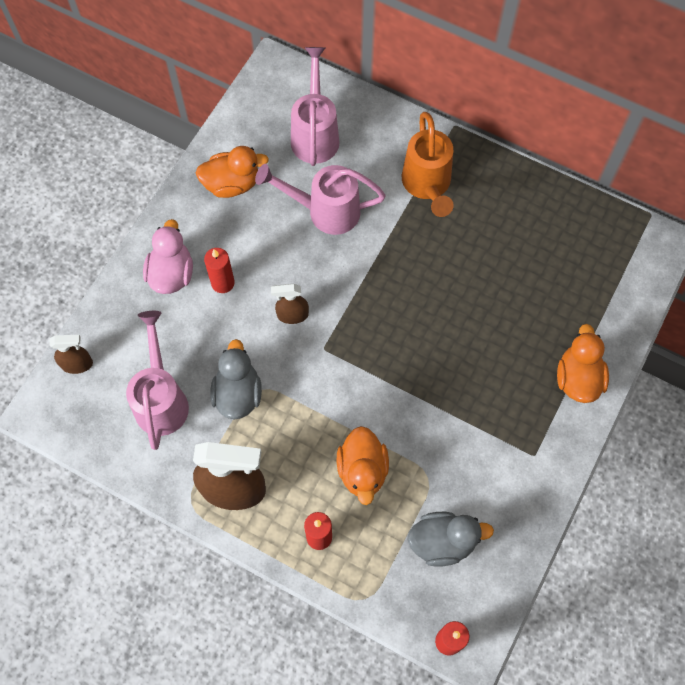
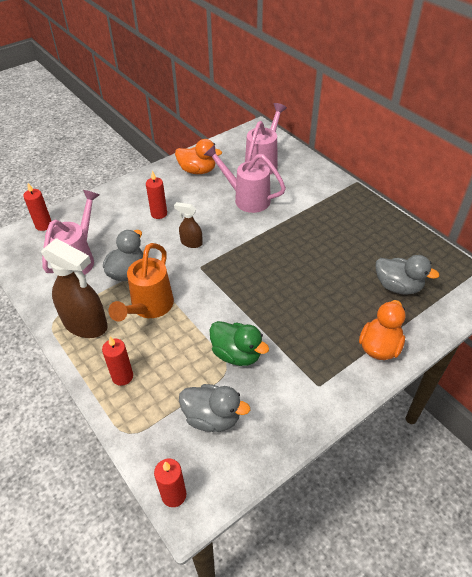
camera: 25 degrees right, 20 degrees down
(77, 364) = (44, 225): brown spray bottle -> red candle
(171, 274) = (131, 200): pink duck -> none
(362, 470) = (181, 346): orange duck -> none
(427, 186) = (321, 205): orange watering can -> orange watering can (149, 308)
(430, 453) = (237, 354): none -> green duck
(567, 284) = (398, 286): none -> grey duck

